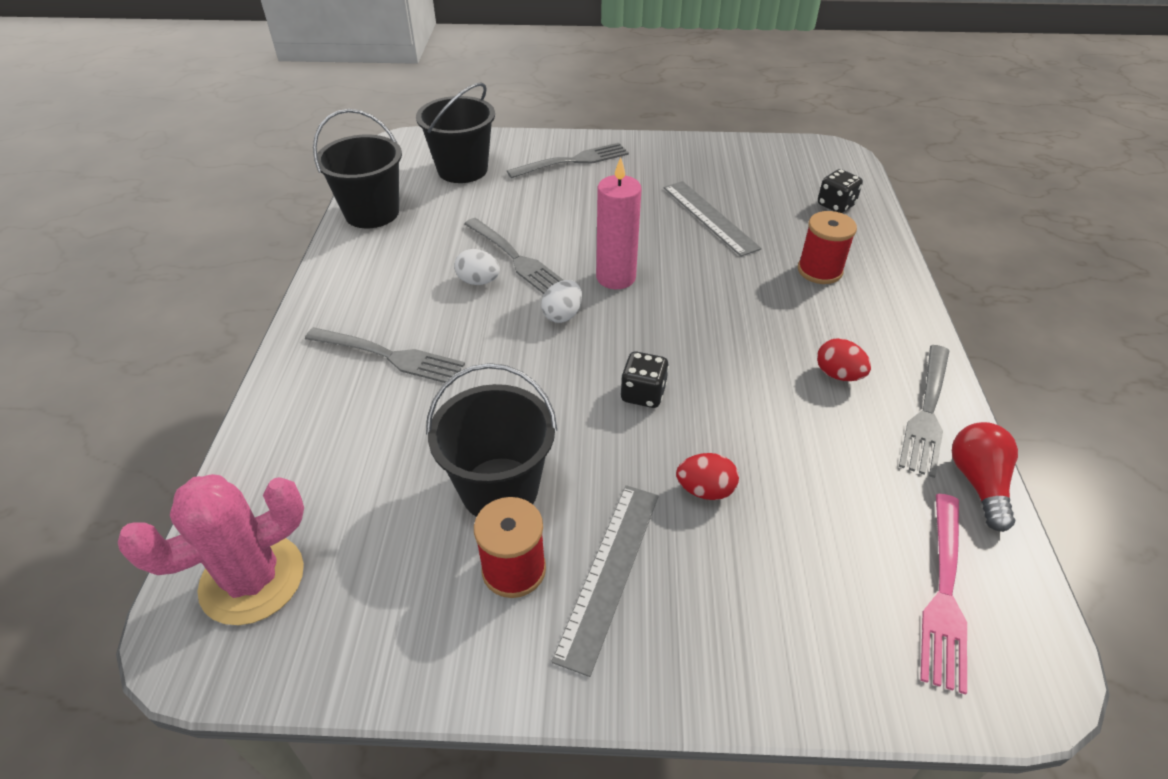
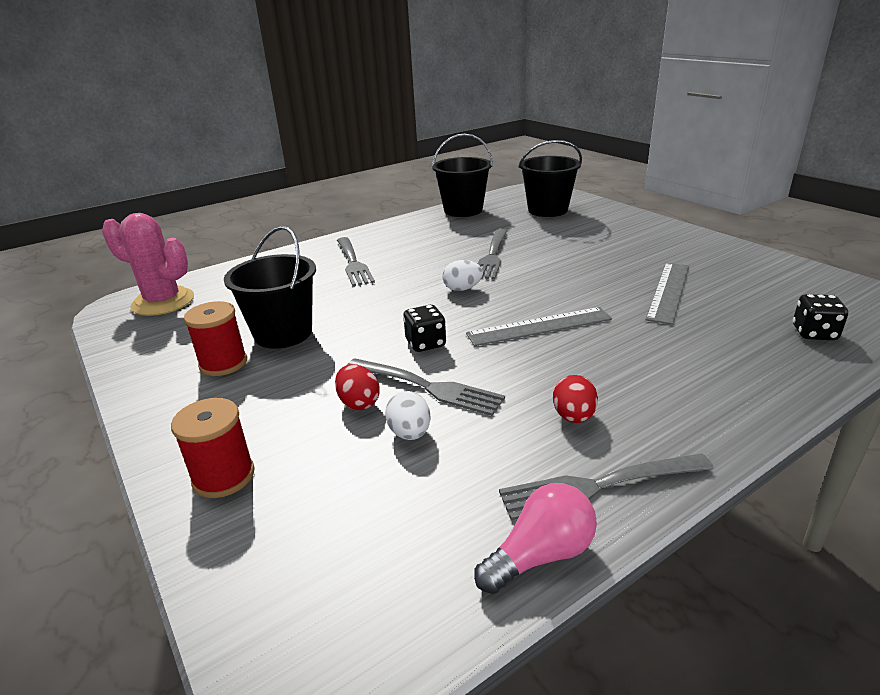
camera: 55 degrees right, 15 degrees down
(478, 281) = (452, 256): white egg -> white egg (410, 433)
(572, 161) = (626, 229): grey fork -> grey fork (426, 387)
(609, 572) = (247, 395): grey ruler -> grey ruler (539, 326)
(616, 277) = (530, 289): pink candle -> none
(819, 270) = (699, 359): red spool -> red spool (223, 476)
(944, 592) = (364, 574): pink fork -> none
(978, 483) = (540, 555): red light bulb -> pink light bulb

